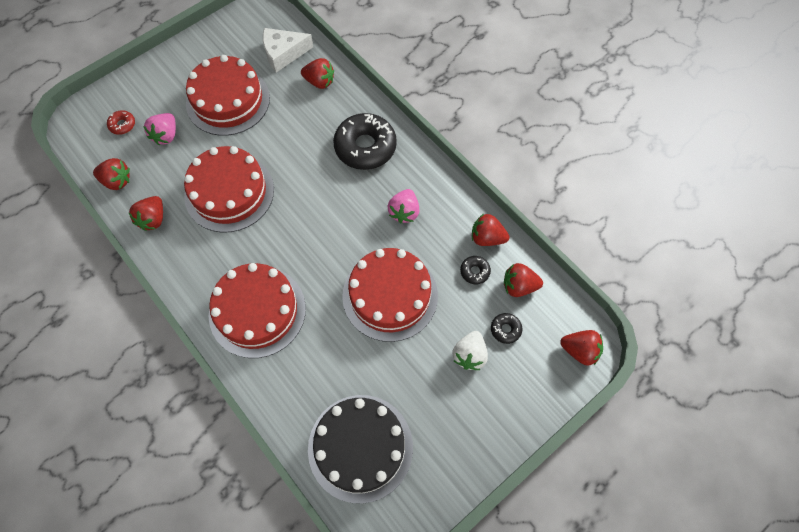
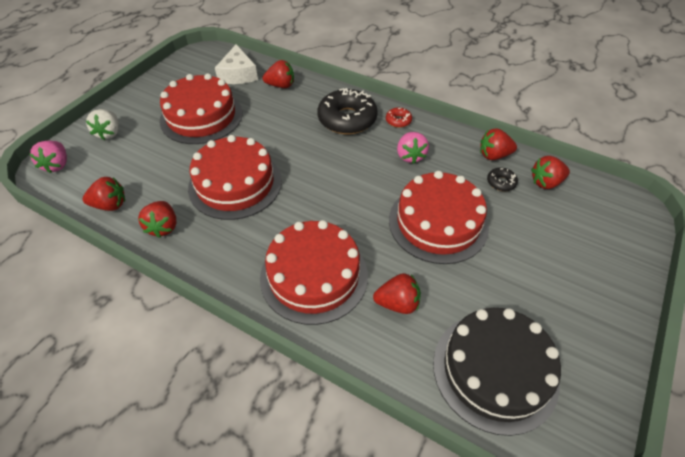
camera: 20 degrees left, 15 degrees down
(122, 125) = (100, 159): red donut -> red donut (398, 121)
(166, 135) = (150, 156): pink strawberry -> pink strawberry (57, 165)
(283, 53) = (238, 74): white cheese -> white cheese turned 60 degrees counterclockwise
(469, 355) = (542, 249): white strawberry -> white strawberry (109, 133)
(505, 329) = (559, 218): black donut -> none
(579, 350) = (632, 215): red strawberry -> red strawberry (397, 303)

